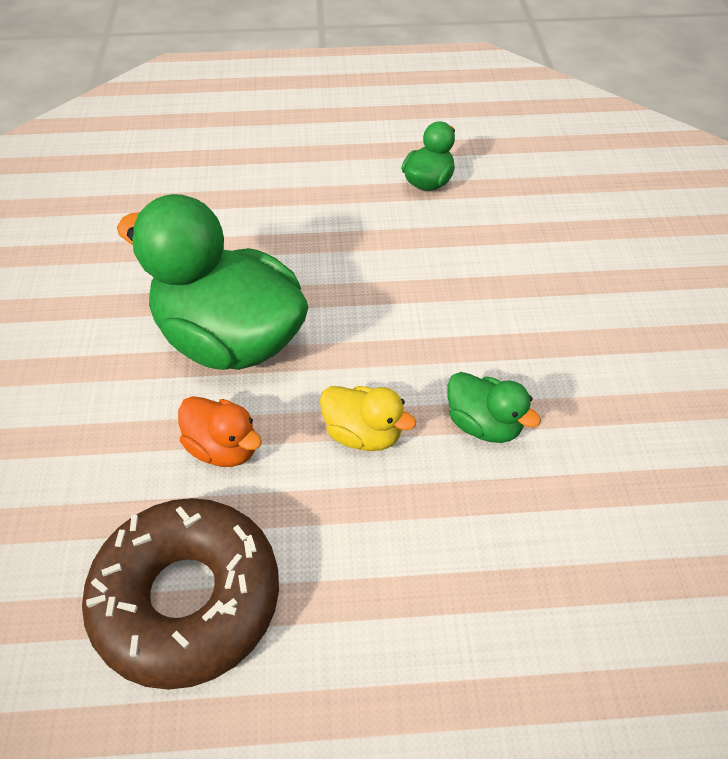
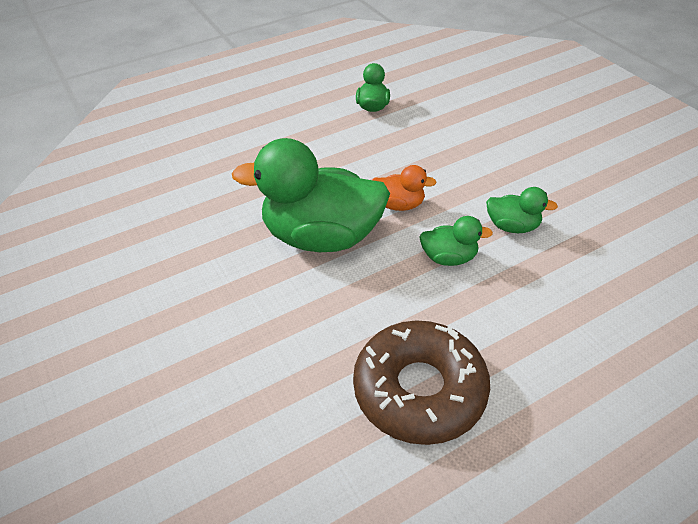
camera: 25 degrees left, 5 degrees down
(223, 448) = (370, 299): orange duck -> orange duck (399, 205)
(363, 434) = (449, 258): yellow duck -> green duck

